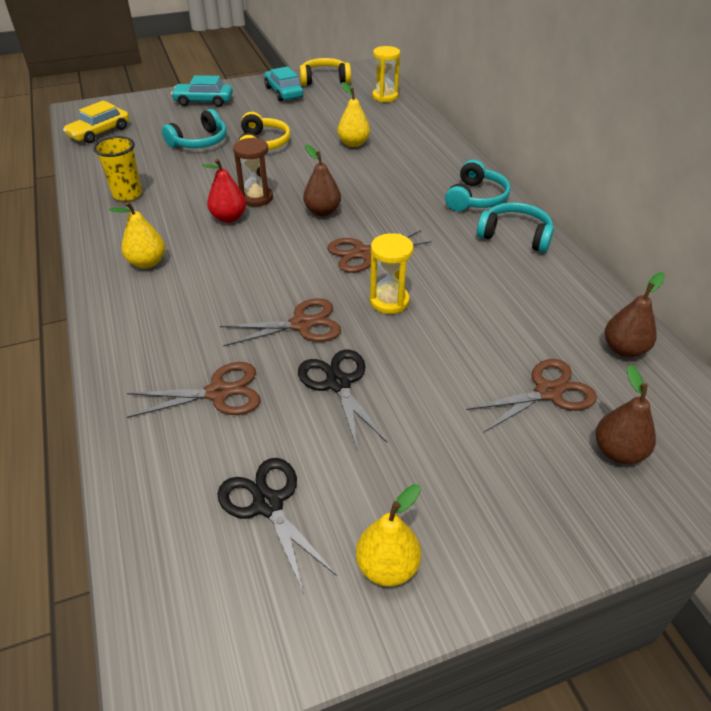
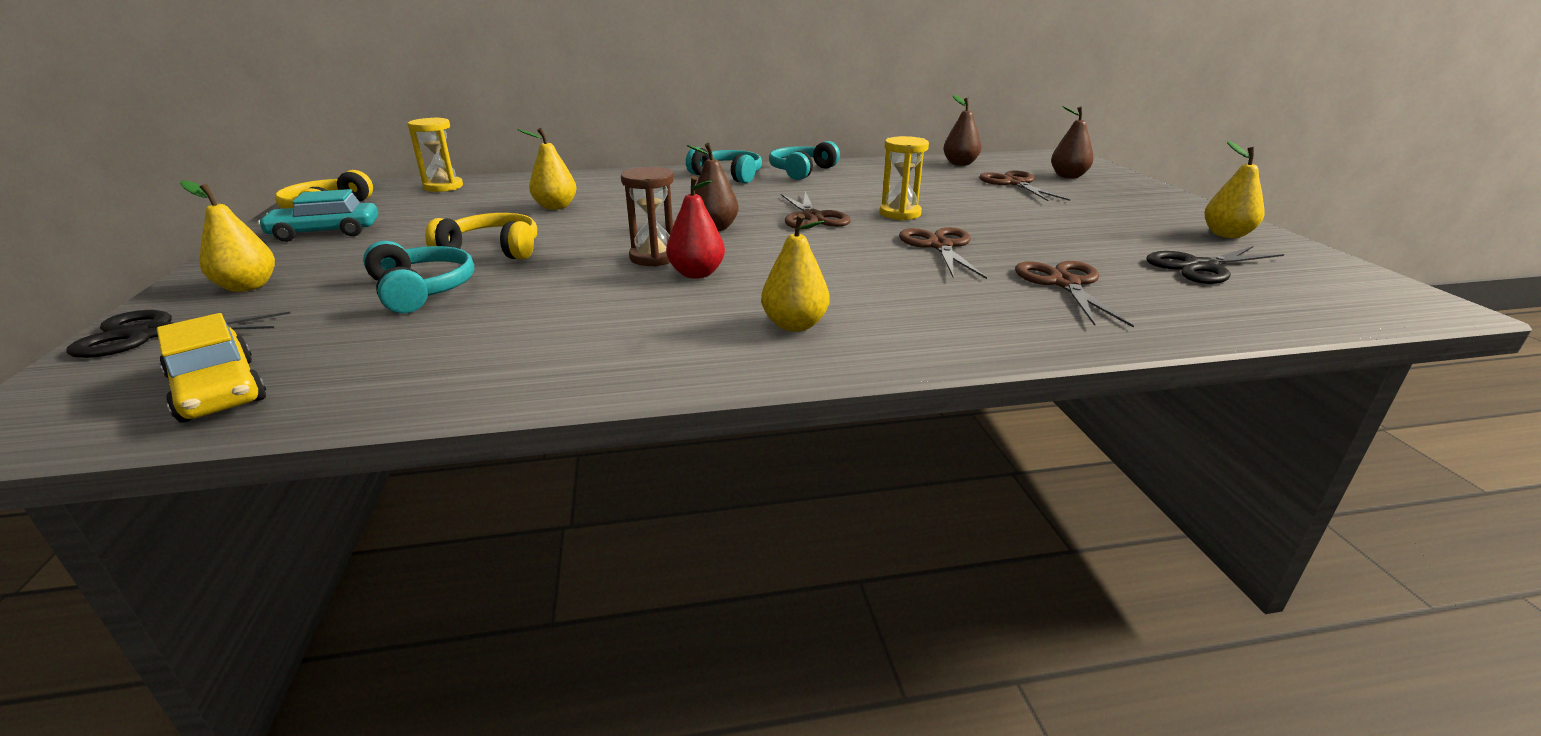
camera: 80 degrees left, 15 degrees down
(127, 194) = (559, 347): yellow cup -> none
(203, 101) = (248, 287): turquoise car -> yellow pear
(338, 383) = (1029, 237): black scissors -> black scissors (151, 334)

